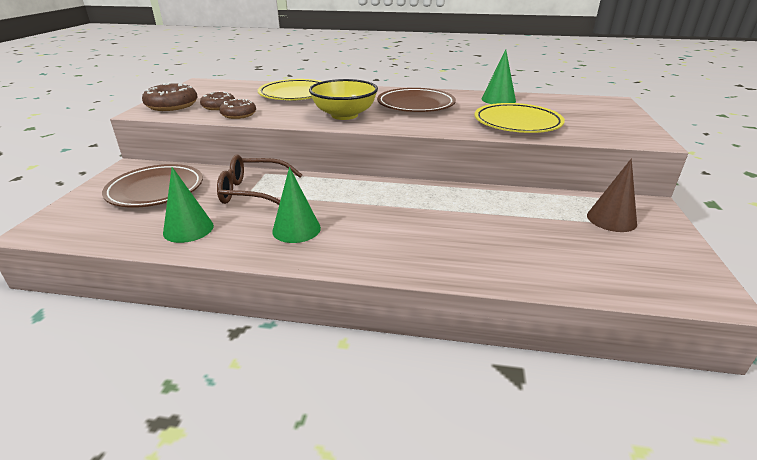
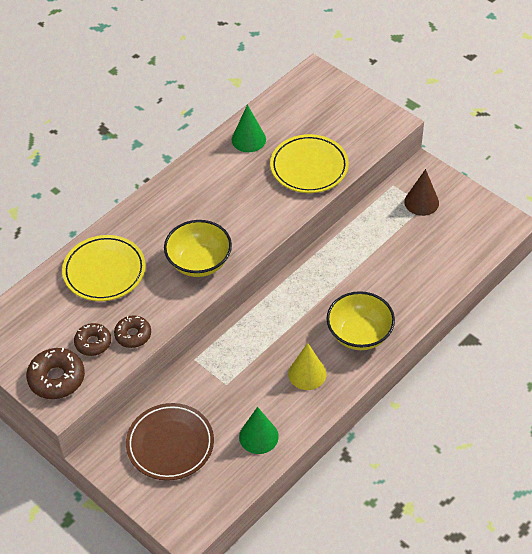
camera: 55 degrees left, 20 degrees up
(253, 192) = (226, 379): brown glasses -> none
(296, 229) = (307, 374): green cone -> yellow cone
(383, 243) = (359, 334): none -> yellow bowl
(416, 105) = (214, 201): brown plate -> none

